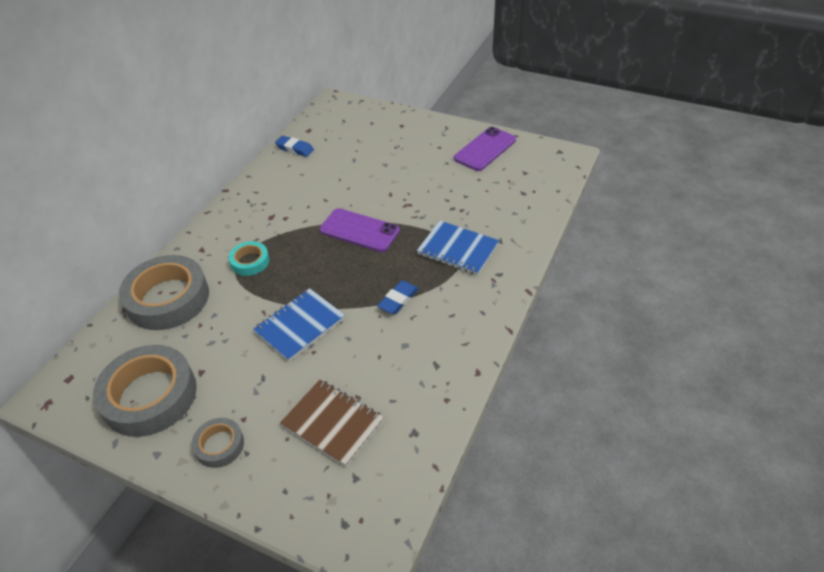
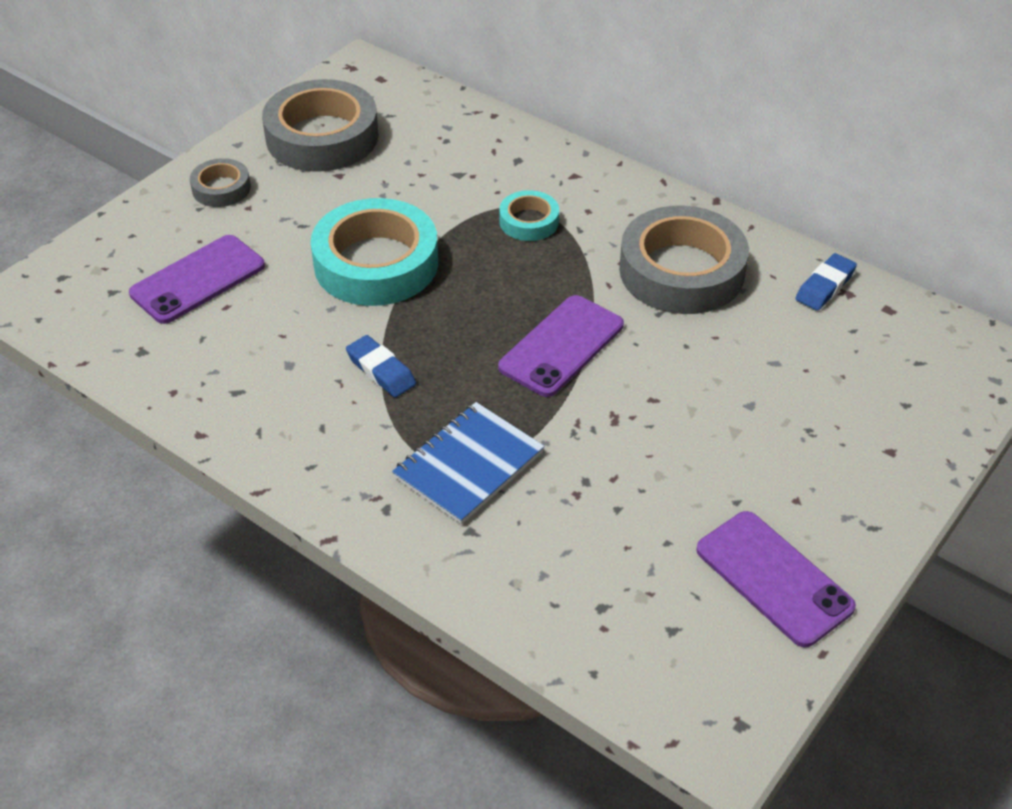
camera: 100 degrees right, 0 degrees up
(168, 298) = (482, 147): grey tape -> grey tape (681, 271)
(300, 326) = (376, 263): blue notebook -> turquoise tape
(332, 423) = (198, 280): brown notebook -> purple phone

